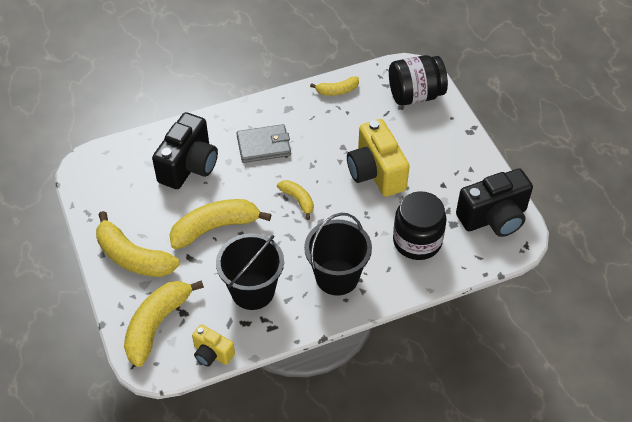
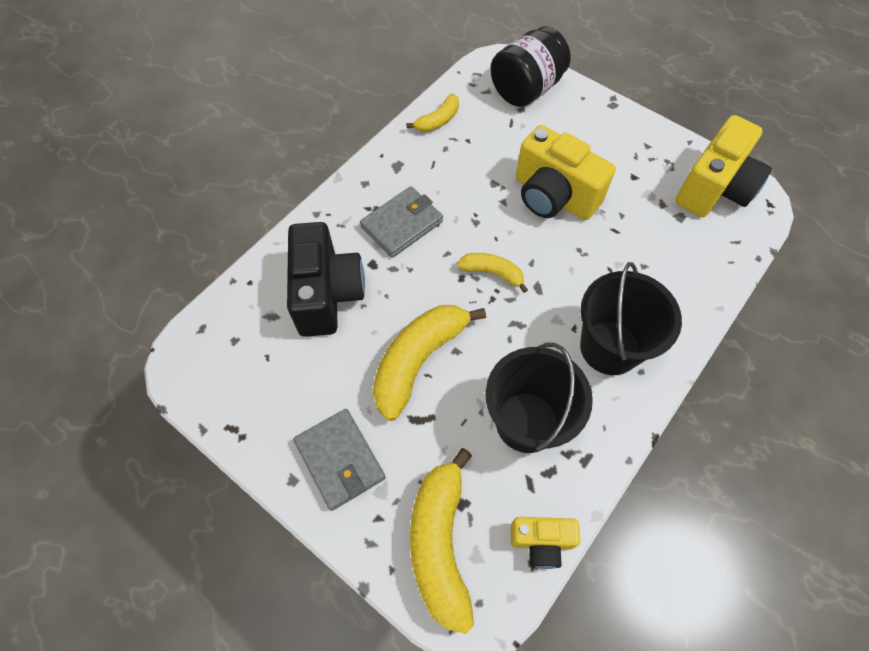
camera: 30 degrees left, 10 degrees up
(133, 257) = (340, 460): yellow banana -> grey wallet
(417, 241) = (660, 256): black jar -> none
(494, 218) = (714, 188): black camera -> yellow camera

